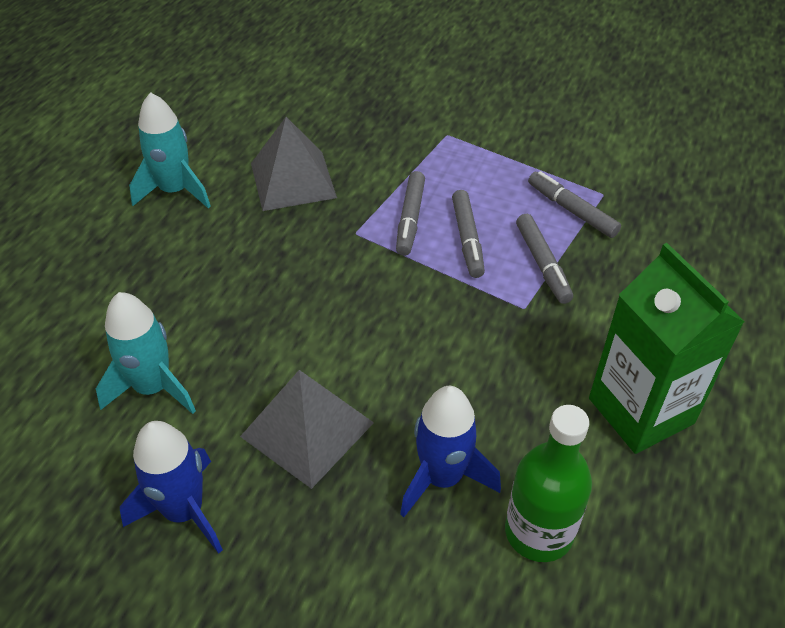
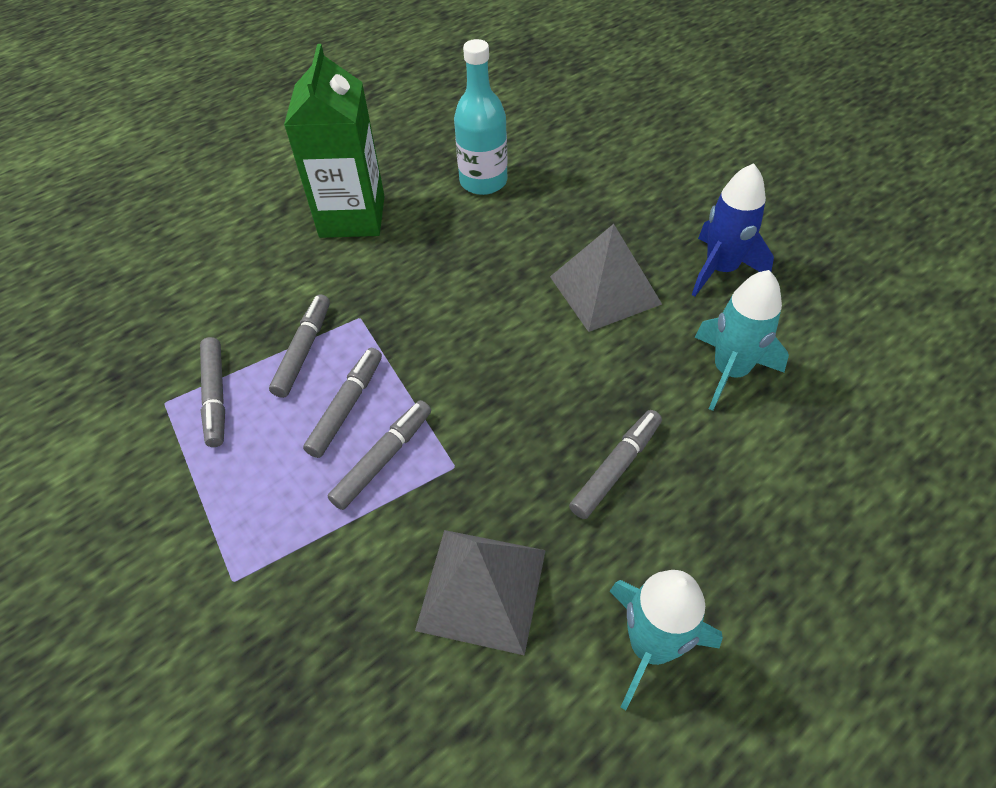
camera: 150 degrees left, 5 degrees up
(232, 274) = (616, 468): none -> grey marker
(442, 477) = (522, 227): blue rocket -> none
(538, 532) = (483, 181): green bottle -> turquoise bottle

